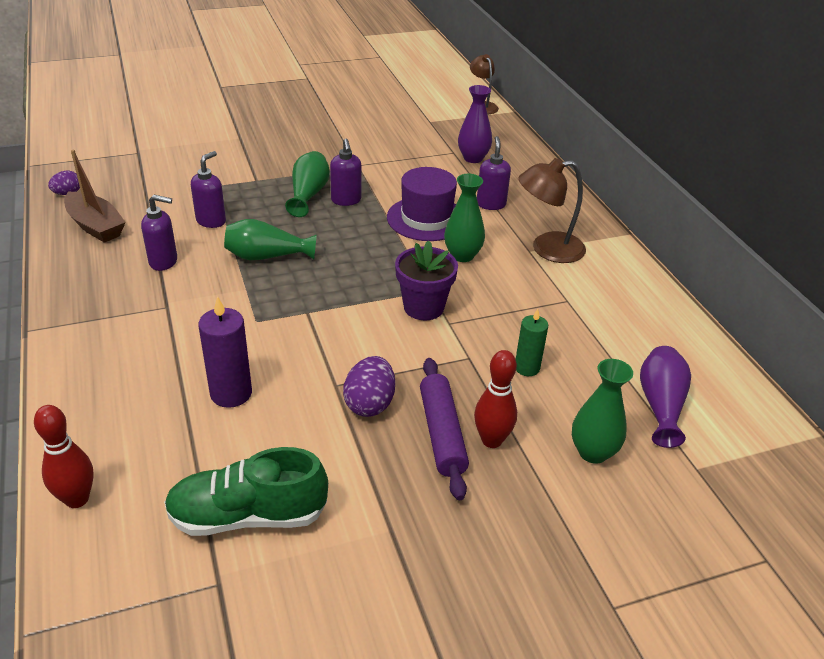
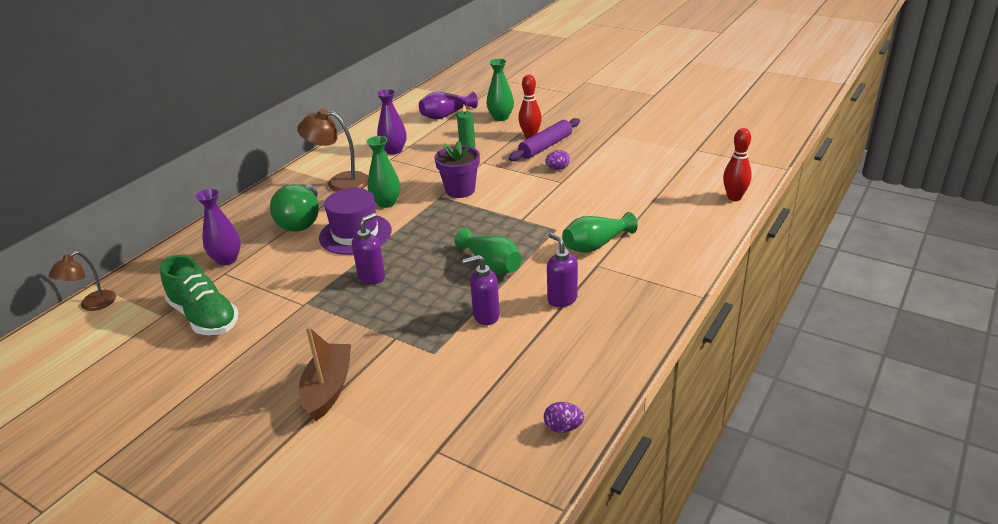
camera: 125 degrees left, 5 degrees down
(95, 226) = (576, 366): brown boat -> brown boat (328, 388)
(231, 393) = (616, 202): purple candle -> none
(248, 516) = (663, 160): green shoe -> green shoe (204, 317)
(308, 194) = (385, 298): green vase -> green vase (596, 245)
(370, 404) = (558, 168): purple egg -> purple egg, size x0.63
(491, 204) = (301, 221): purple soap dispenser -> green light bulb
(547, 249) = (340, 182): brown lamp -> brown lamp turned 150 degrees clockwise
(588, 312) = (394, 150): none -> purple vase

